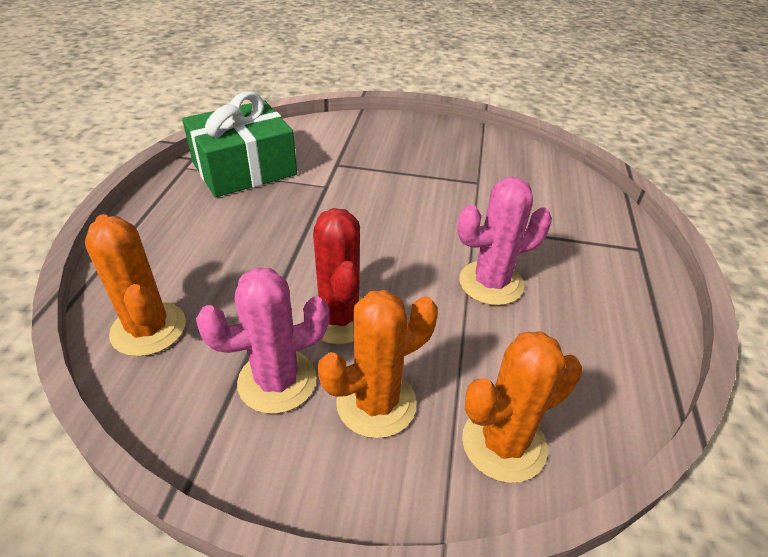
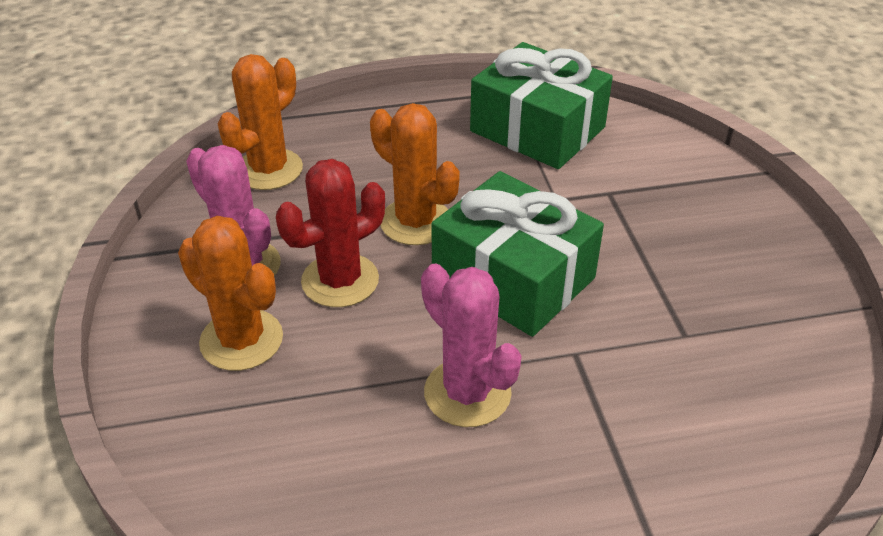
camera: 70 degrees right, 0 degrees up
(392, 228) = (513, 277): none -> green gift
(504, 443) = (225, 451): orange cactus -> orange cactus (415, 222)

